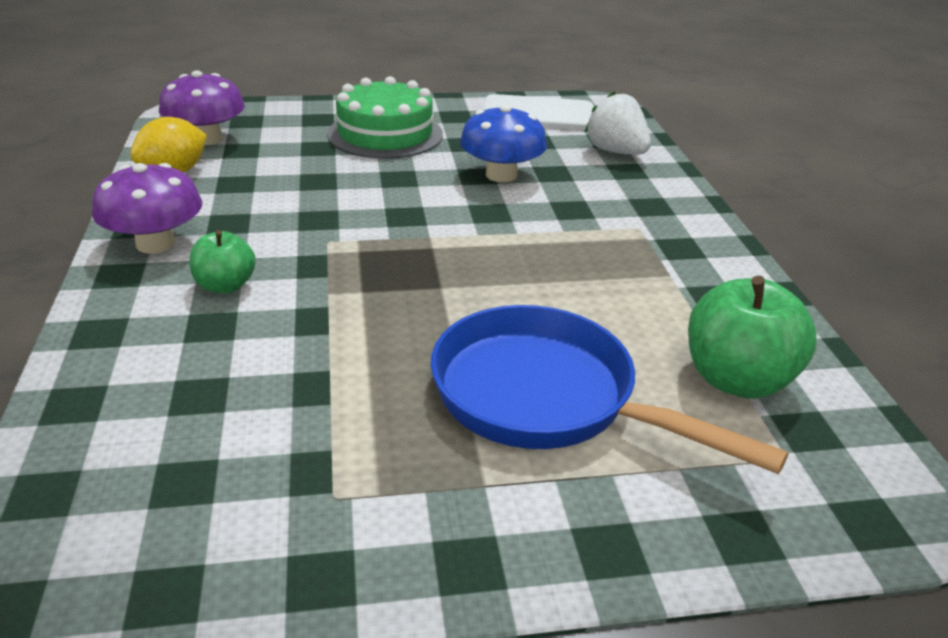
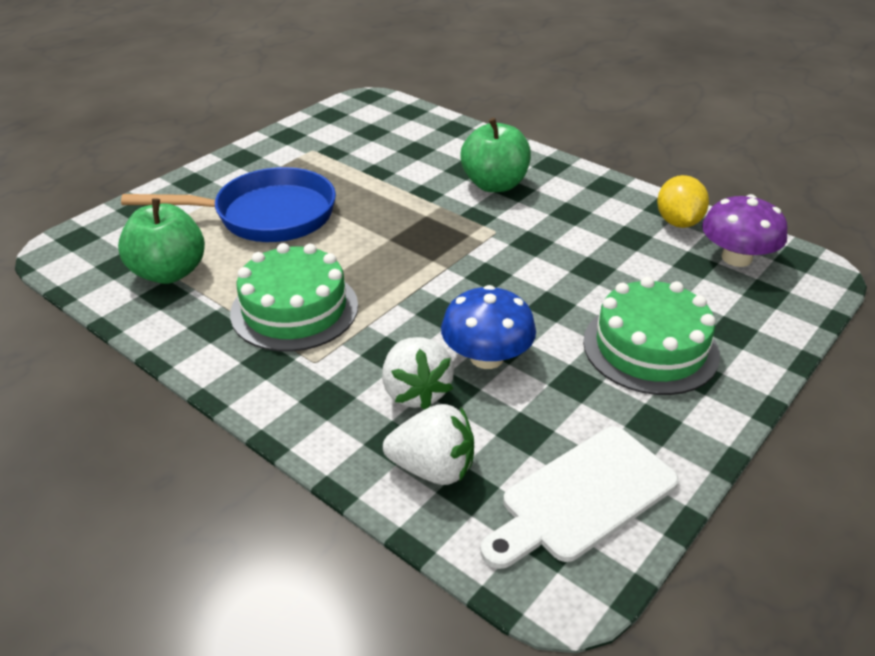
camera: 140 degrees right, 5 degrees up
(155, 244) = (573, 183): purple mushroom -> none
(225, 286) = (494, 184): green apple -> green apple, size x1.69
(580, 181) = (415, 392): none -> white strawberry
(618, 272) = (294, 309): none -> green cake

